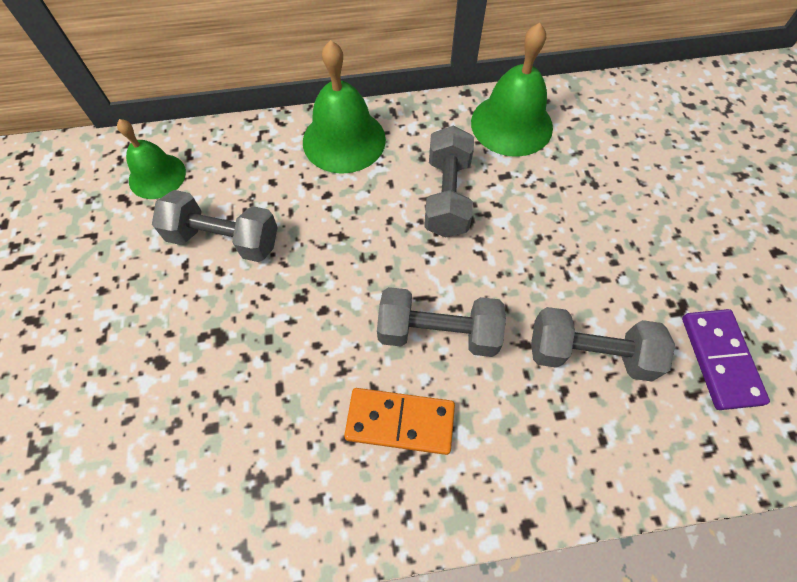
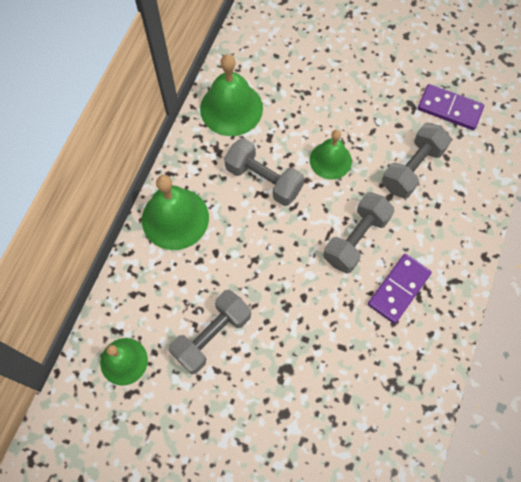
camera: 60 degrees left, 5 degrees up
(400, 422) = (399, 289): orange domino -> purple domino
(525, 251) = (330, 160): none -> green bell

